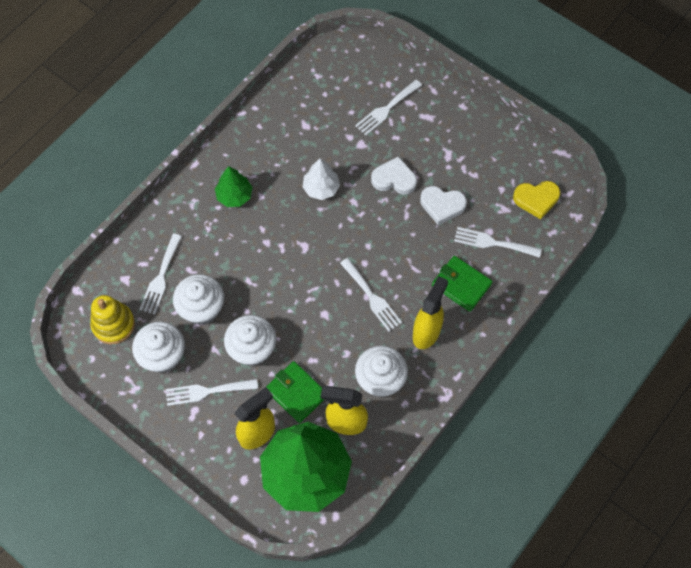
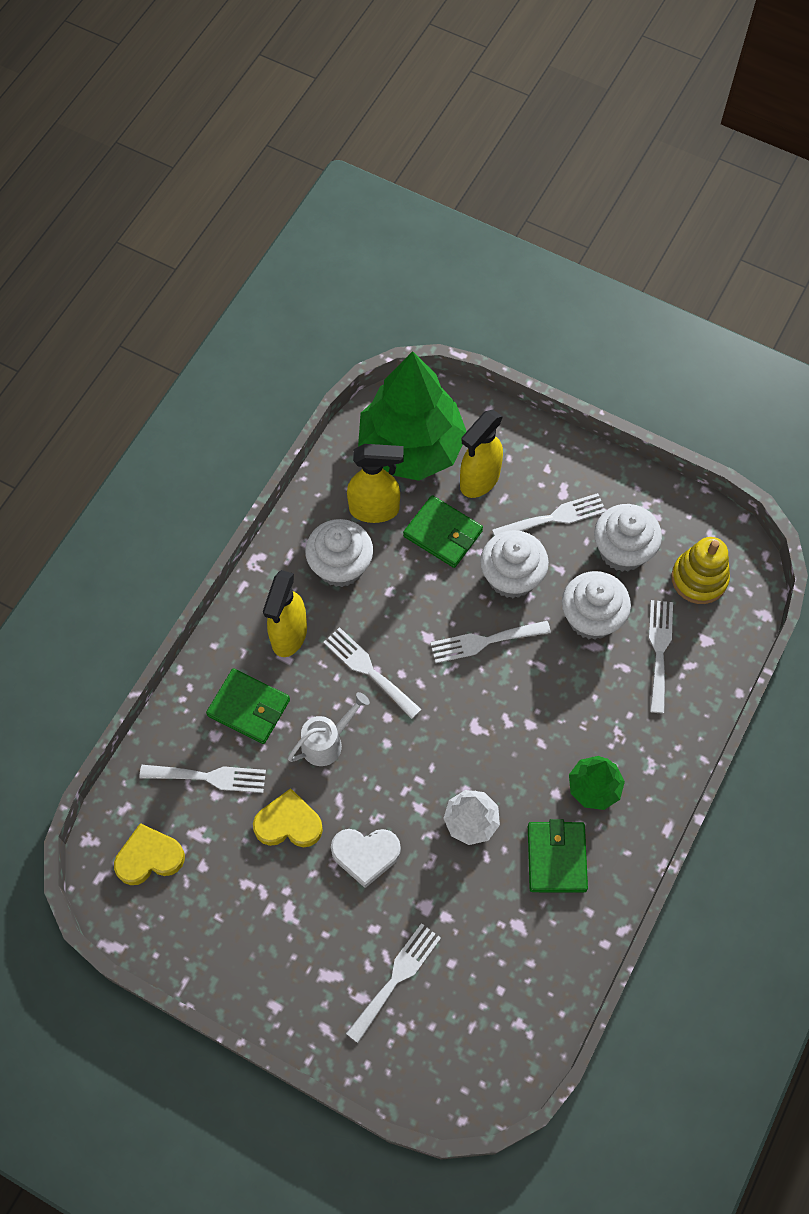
camera: 170 degrees right, 0 degrees up
(271, 158) = (556, 858): none -> green wallet
(284, 304) = (484, 641): none -> white fork
(409, 252) = (327, 742): none -> white watering can
(442, 205) = (288, 823): white heart -> yellow heart

